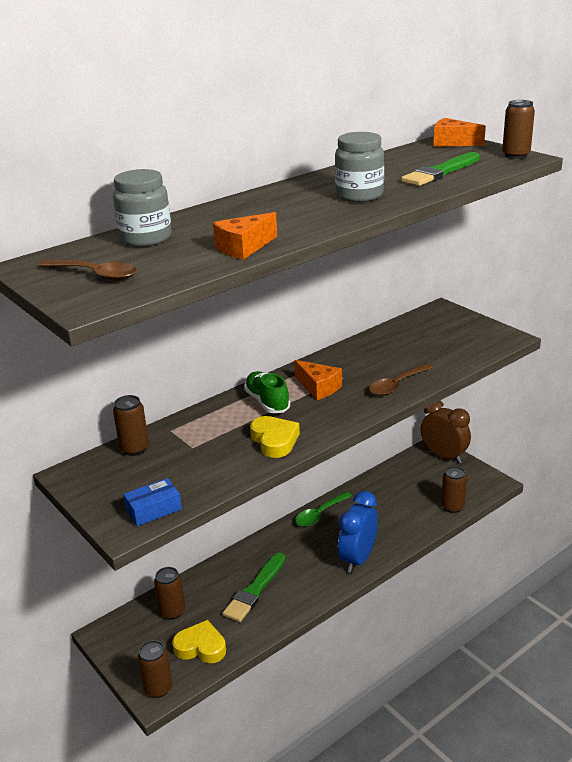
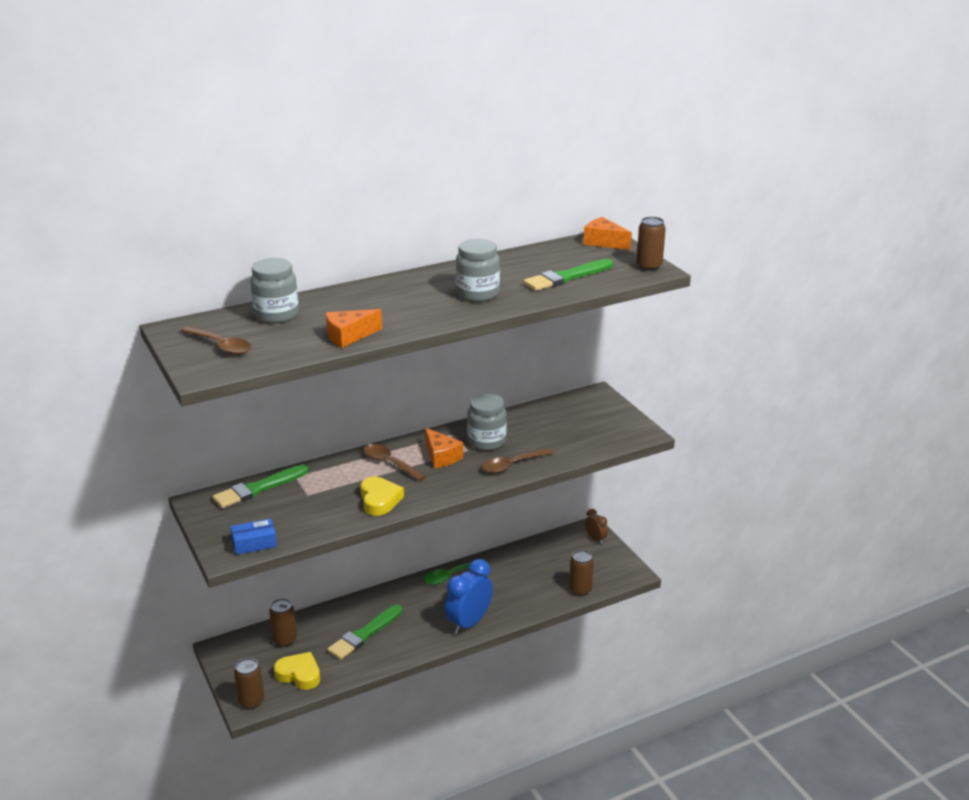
camera: 10 degrees right, 0 degrees up
(134, 449) = (258, 488): brown can -> green brush
(267, 402) = (389, 463): green shoe -> brown spoon
(358, 367) = (486, 442): none -> grey jar
(444, 456) = (595, 539): brown clock -> brown clock, size x0.52

